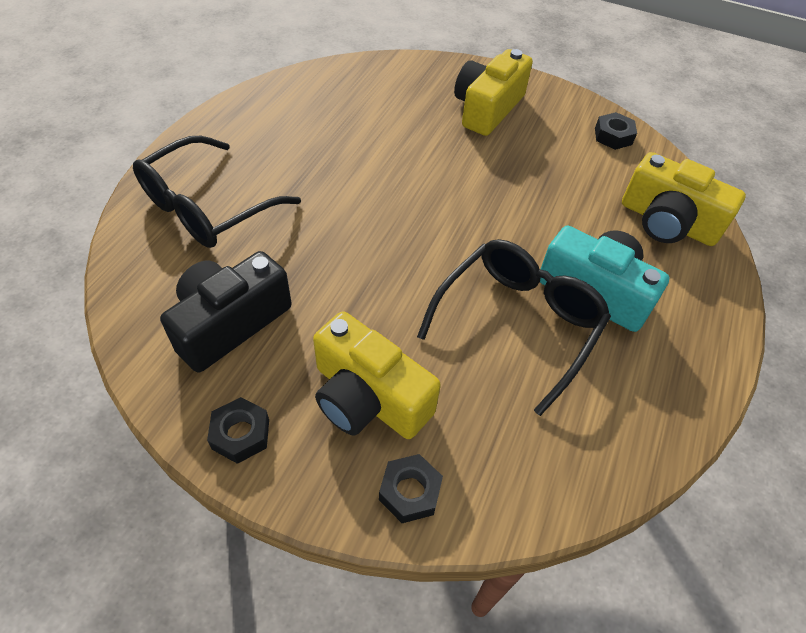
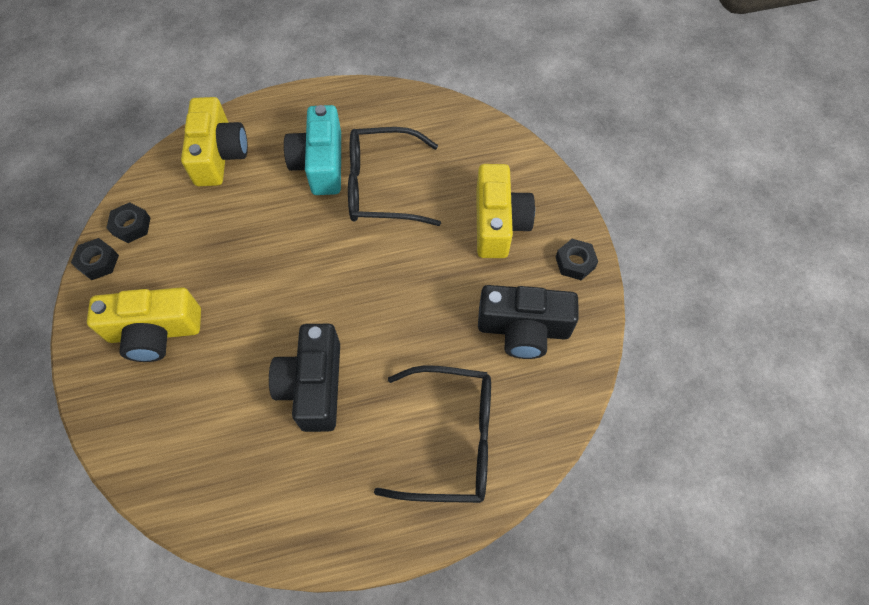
camera: 125 degrees left, 10 degrees up
(347, 161) = (314, 385): none -> black camera
(410, 492) = (527, 173): black nut -> black nut (98, 262)

